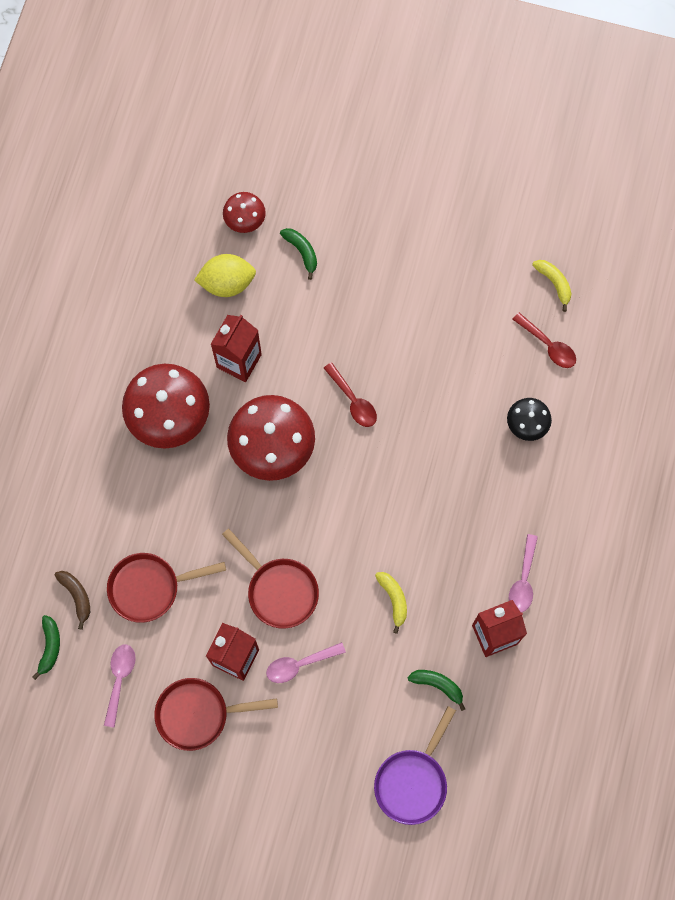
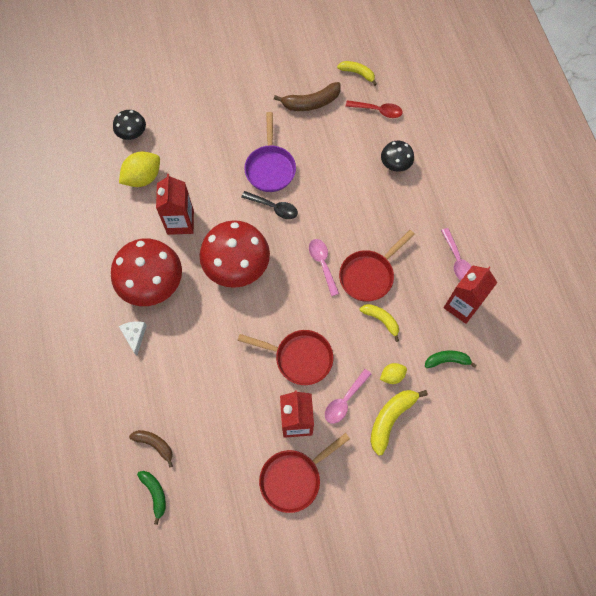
camera: 30 degrees left, 5 degrees down
(119, 466) = (135, 336): none -> white cheese
(119, 679) = (221, 487): pink spoon -> pink spoon (322, 264)
(150, 587) = (206, 408): red pan -> red pan (369, 275)
(245, 219) = (132, 133): red mushroom -> black mushroom
(302, 252) = (183, 134): green banana -> none
(336, 712) = (390, 419): none -> yellow banana
(353, 400) = (274, 207): red spoon -> black spoon
(367, 667) = (392, 376): none -> yellow lemon
(413, 781) = (473, 436): purple pan -> purple pan (270, 168)
(474, 292) = (311, 103): none -> brown banana

